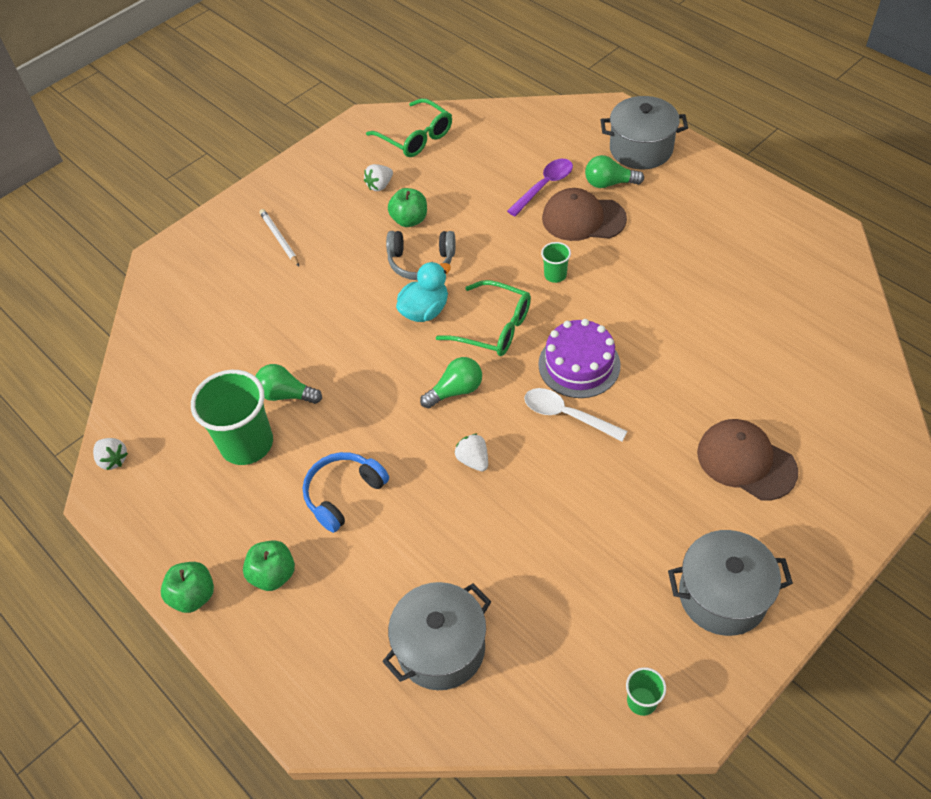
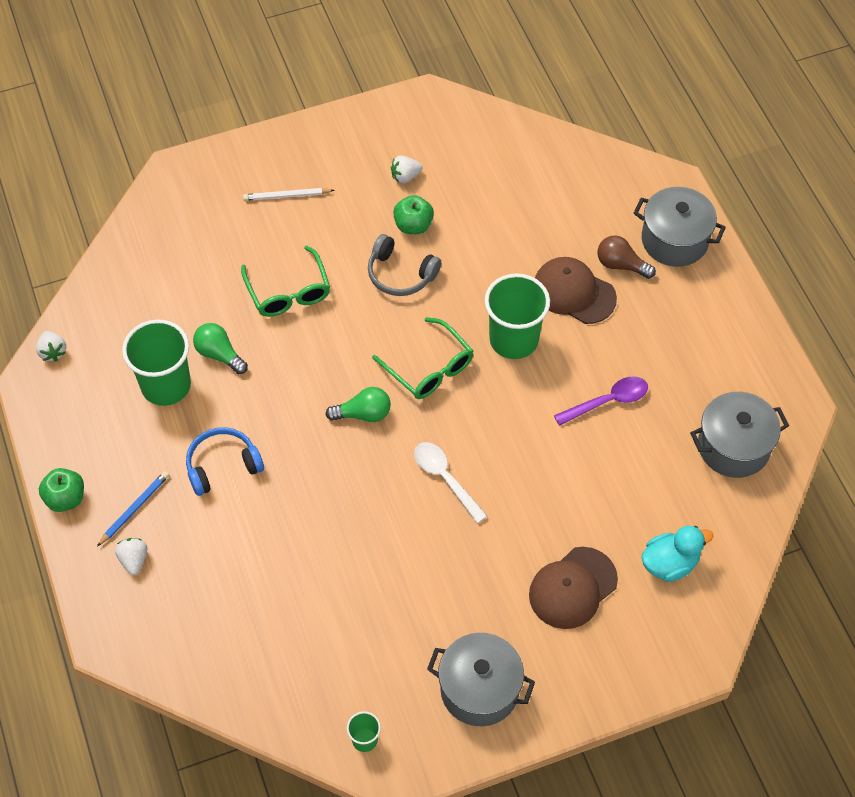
camera: 20 degrees right, 5 degrees up
(273, 574) = (134, 509): green apple -> blue pencil
(279, 239) = (287, 196): white pencil -> white pencil turned 90 degrees counterclockwise
(415, 137) = (467, 136): green glasses -> green glasses (288, 291)
(425, 310) = (378, 325): turquoise duck -> turquoise duck (670, 563)
(441, 648) = (234, 627): grey pot -> grey pot (733, 447)
(473, 460) = (344, 483): white strawberry -> white strawberry (134, 560)
(544, 186) = (558, 242): purple spoon -> purple spoon (607, 401)
(555, 275) = (513, 340): green cup -> green cup, size x2.17
(579, 364) = (483, 436): purple cake -> none
(609, 183) = (621, 265): green light bulb -> brown light bulb
(746, 461) = (572, 588): brown cap -> brown cap turned 105 degrees counterclockwise

